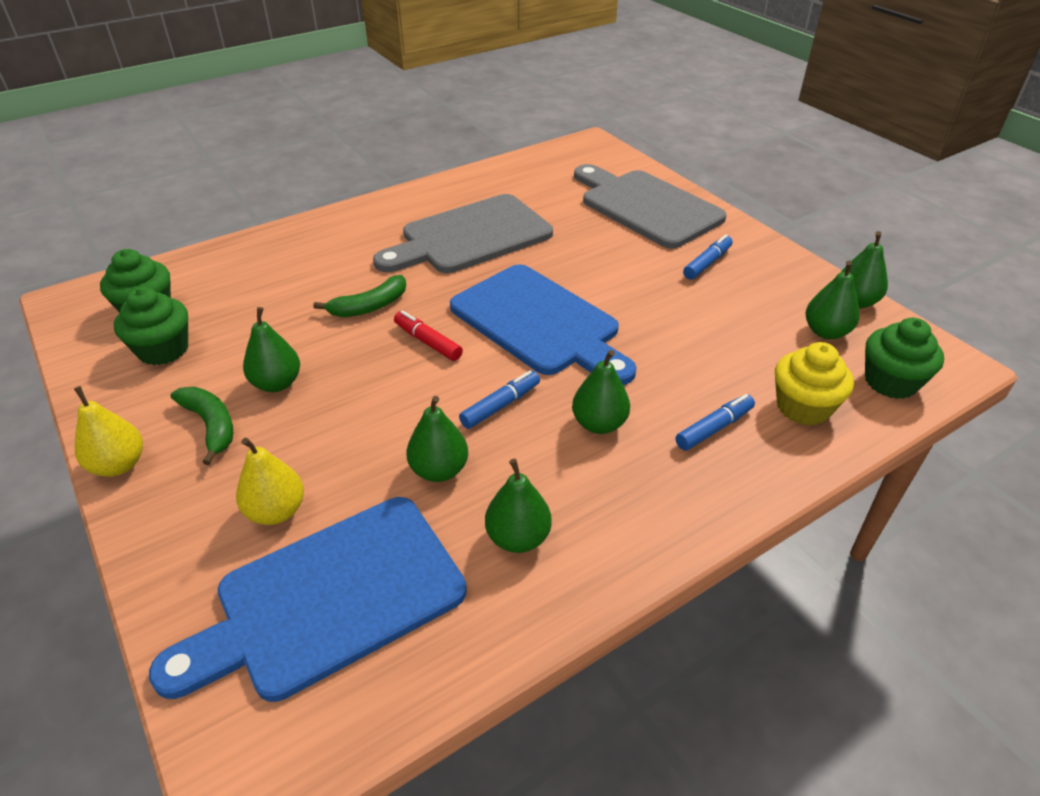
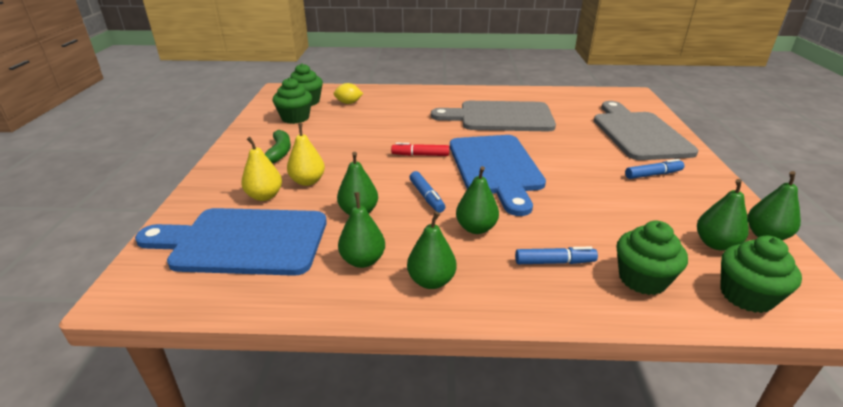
camera: 35 degrees right, 10 degrees down
(119, 465) = (227, 153): yellow pear -> yellow pear (308, 181)
(224, 287) = (348, 103): none -> yellow lemon
(277, 383) = (326, 147): green pear -> green pear (431, 281)
(370, 306) = (408, 131): green banana -> none
(428, 342) = (420, 155): red marker -> red marker turned 75 degrees counterclockwise
(500, 405) = (426, 197): blue marker -> blue marker turned 75 degrees clockwise
(803, 407) = (642, 279): yellow cupcake -> green cupcake

